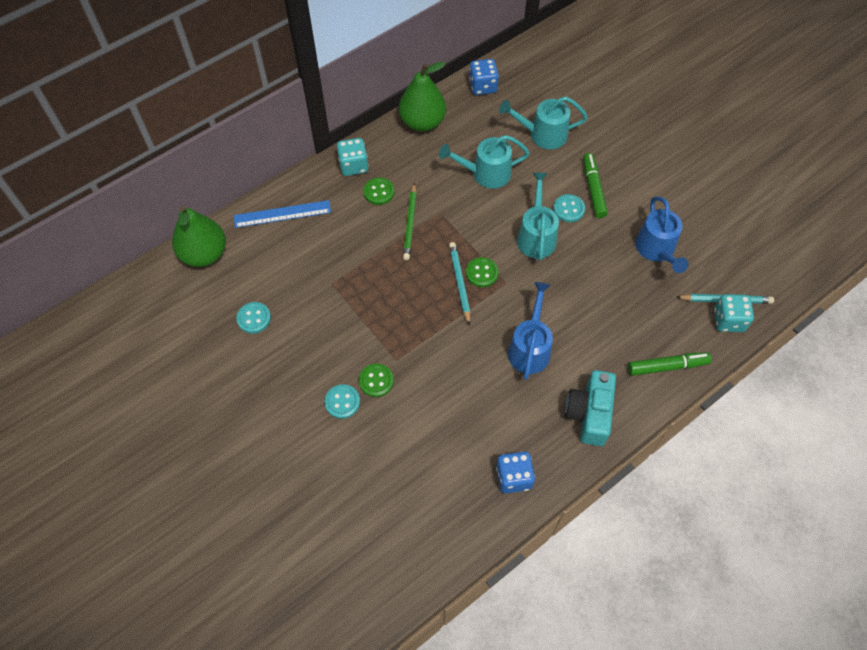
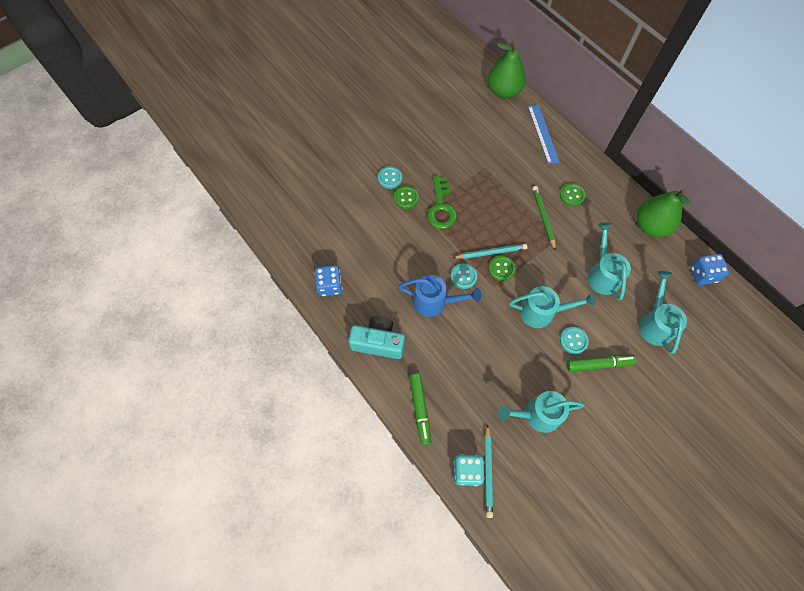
camera: 90 degrees right, 5 degrees up
(254, 318) = (453, 123): turquoise button -> turquoise button (463, 276)
(353, 165) = (595, 177): turquoise dice -> none
(393, 338) = (441, 208): none -> green key
(410, 224) = (543, 217): green pencil -> green pencil turned 75 degrees clockwise
(657, 250) = (537, 414): blue watering can -> turquoise watering can

